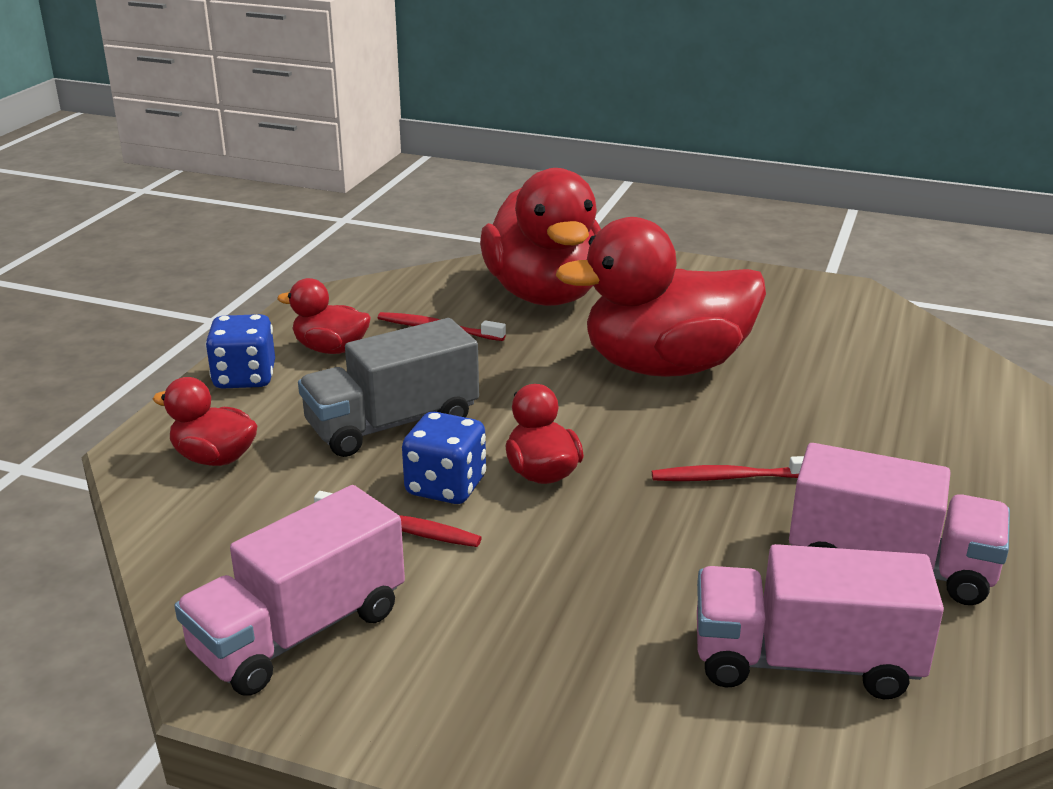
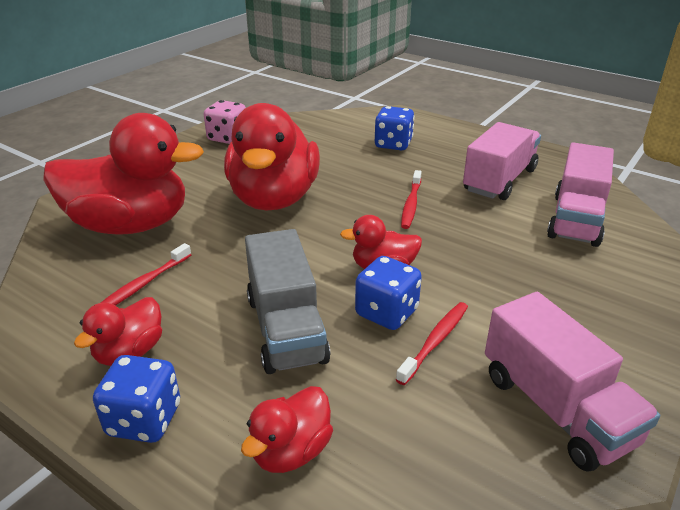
camera: 75 degrees left, 5 degrees up
(812, 301) = (228, 138): none -> pink dice
(929, 438) = (393, 144): none -> blue dice

